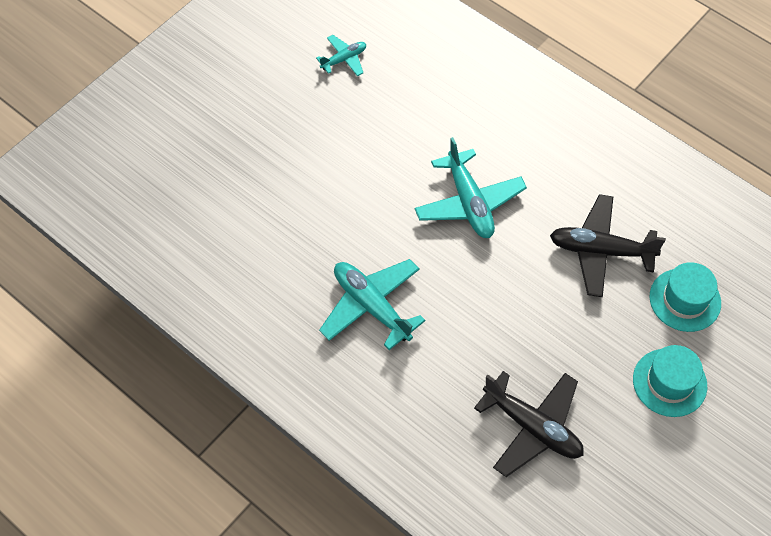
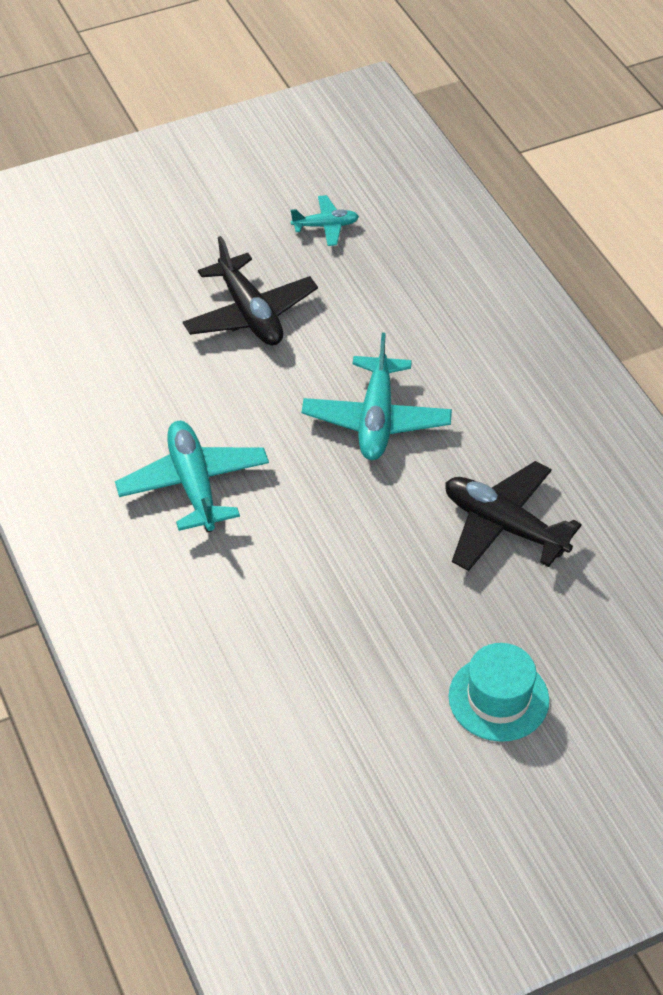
camera: 25 degrees right, 10 degrees down
(532, 427) = (299, 680): black plane -> black plane (250, 314)
(685, 300) = (576, 617): turquoise hat -> none

